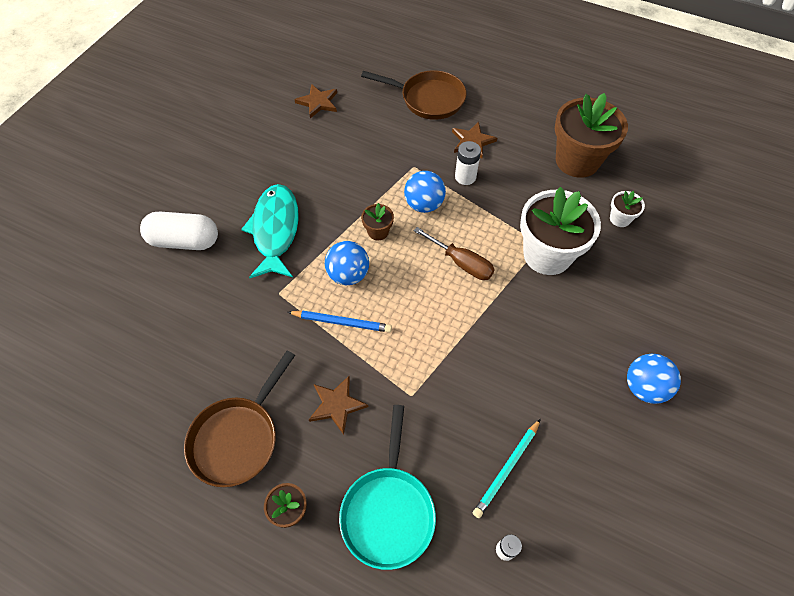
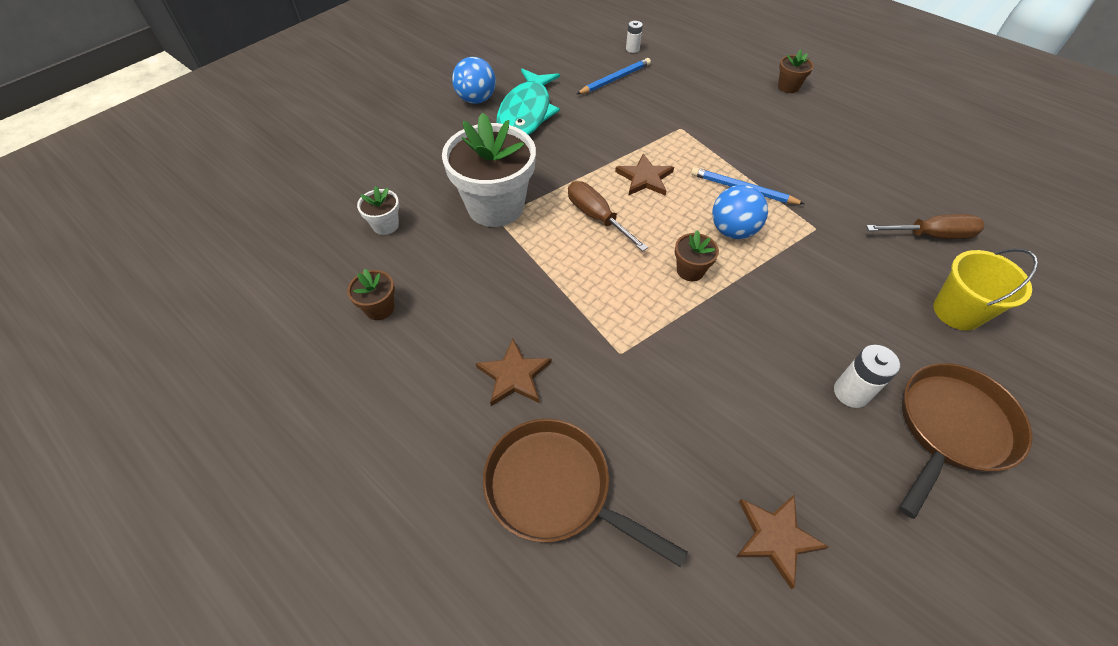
camera: 165 degrees left, 5 degrees down
(181, 307) = (931, 235): none -> brown screwdriver
(184, 241) = (957, 311): white capsule -> yellow bucket
(238, 438) = (839, 129): brown pan -> brown pan (951, 429)
(275, 230) = (830, 300): turquoise fish -> turquoise fish (526, 113)
(337, 405) = (750, 133): brown star -> brown star (644, 178)
(388, 511) = (712, 75): turquoise pan -> none
(424, 204) = (621, 292): blue ball -> none
(465, 177) = (550, 319): white battery -> white battery (851, 392)
(507, 469) = (615, 79): turquoise pencil -> blue pencil
(577, 161) = (379, 308): brown flower pot -> brown flower pot, size x0.45

